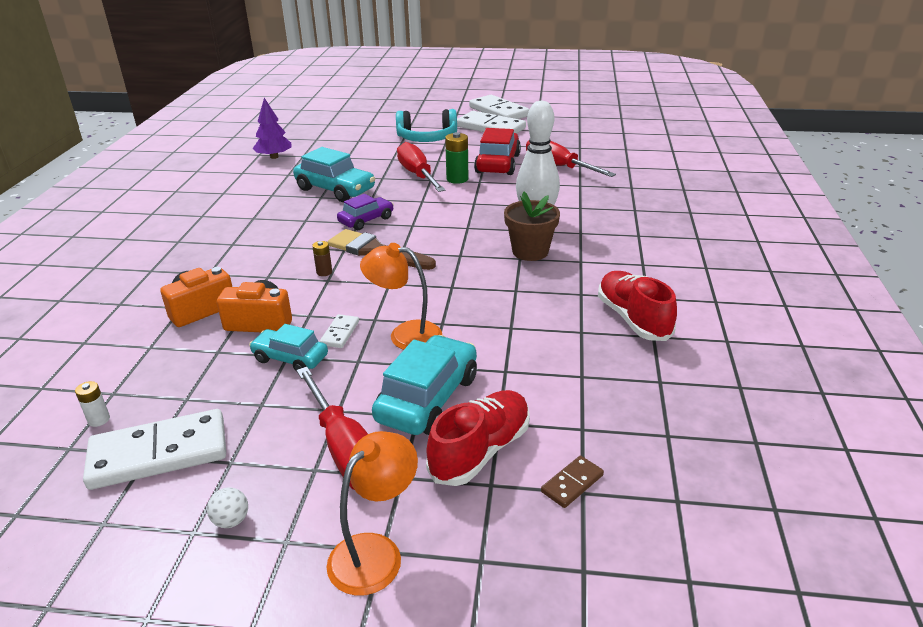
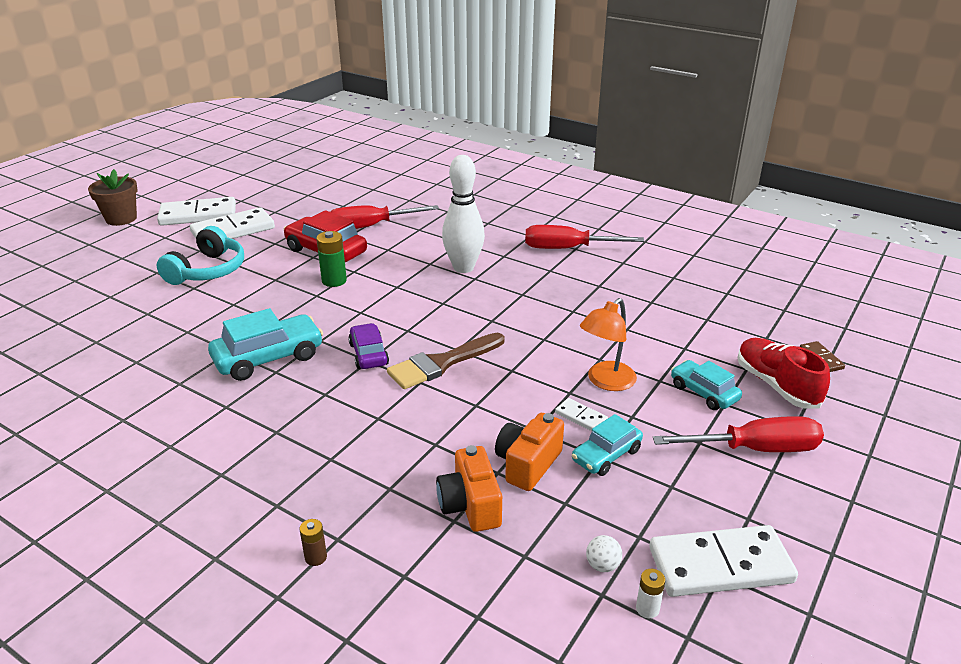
camera: 65 degrees left, 0 degrees up
(159, 453) = (720, 565): white domino -> white domino turned 75 degrees clockwise
(231, 520) = (823, 528): white ball -> white ball (602, 565)
(274, 157) = (107, 384): purple tree -> none
(324, 272) = (458, 404): brown battery -> brown battery (316, 557)
(375, 552) = (870, 458): orange lamp -> none
(417, 174) = (294, 299): red screwdriver -> red screwdriver (567, 248)
(427, 398) = (703, 393): turquoise car -> turquoise car, size x0.62
(530, 251) = (515, 286): brown flower pot -> brown flower pot (121, 218)
(633, 319) = (647, 277): red shoe -> none

